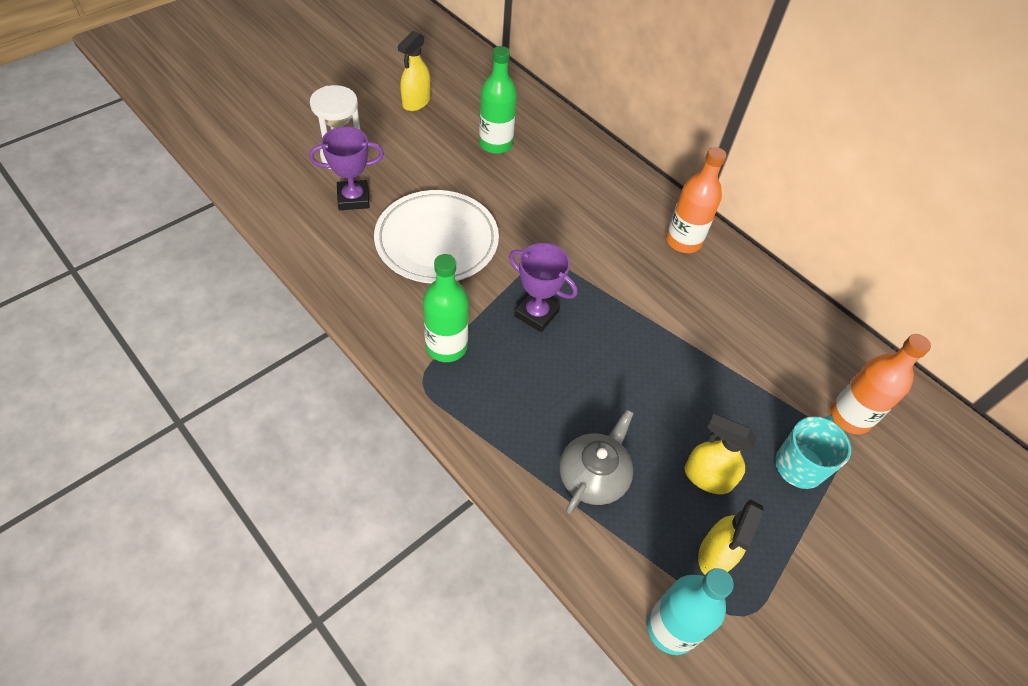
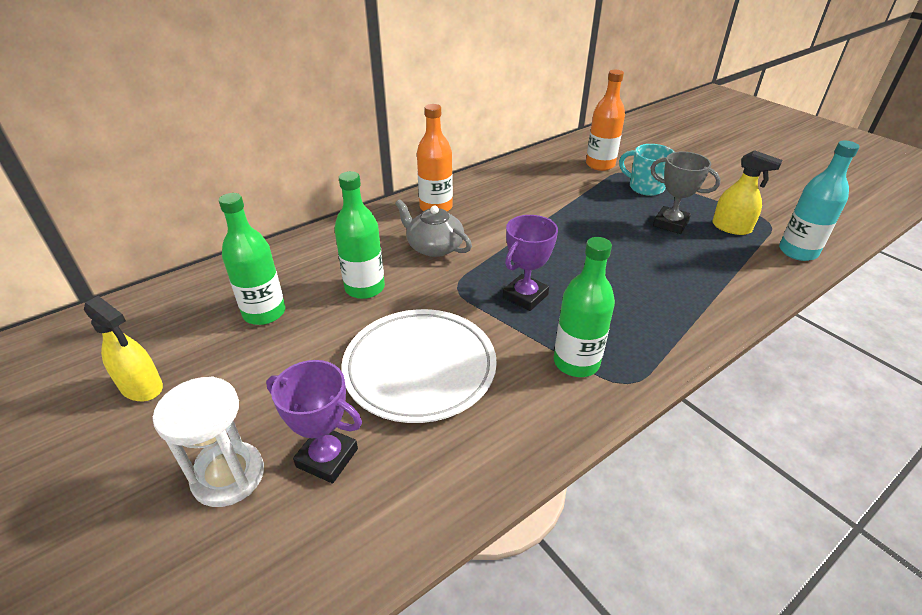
camera: 80 degrees left, 15 degrees down
(353, 198) = (327, 458): purple trophy -> purple trophy turned 60 degrees counterclockwise
(534, 198) = (365, 288): none -> green bottle
(594, 475) = (691, 275): grey teapot -> grey teapot (434, 247)
(707, 477) = (670, 224): yellow spray bottle -> grey trophy

